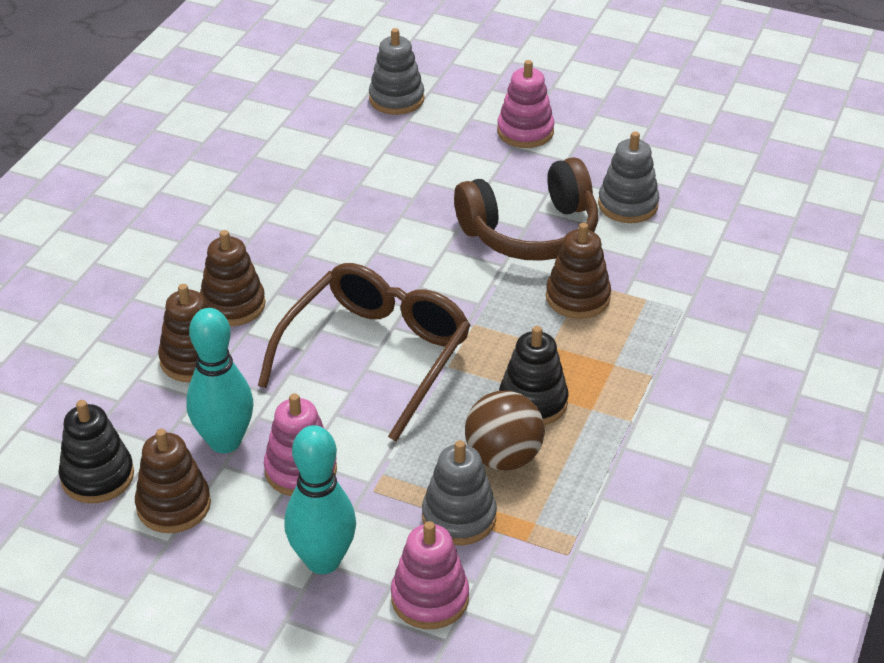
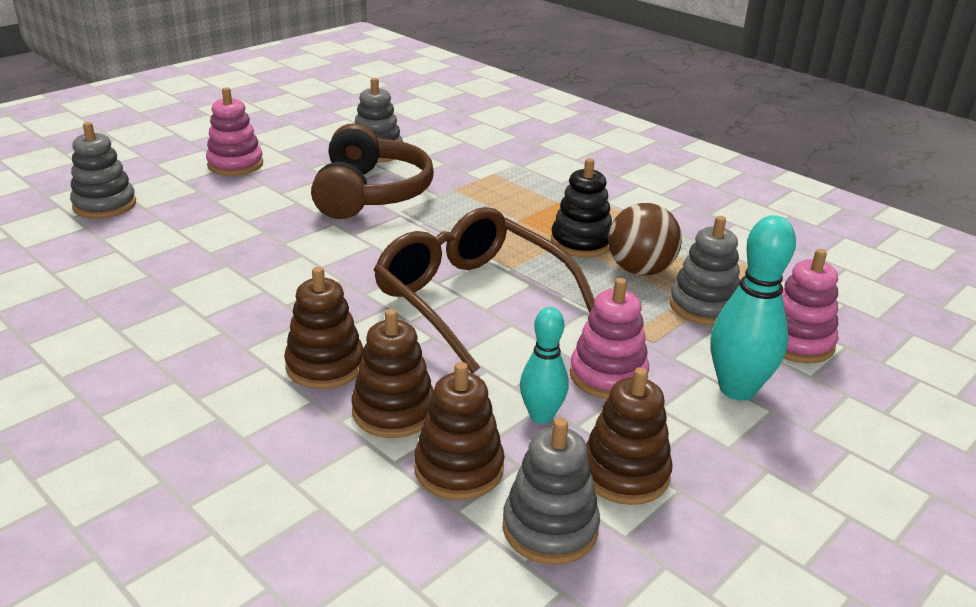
camera: 70 degrees left, 10 degrees down
(97, 476) = (550, 528): black stacking toy -> grey stacking toy
(225, 441) = (541, 416): turquoise bowling pin -> turquoise bowling pin, size x0.63
(577, 297) = (469, 196): brown stacking toy -> brown stacking toy (459, 469)

